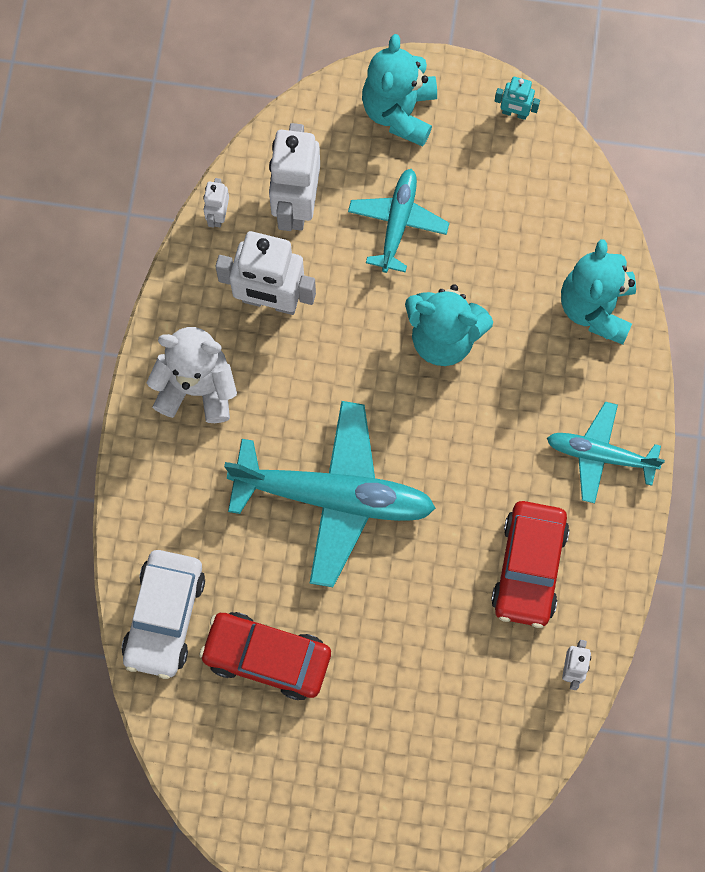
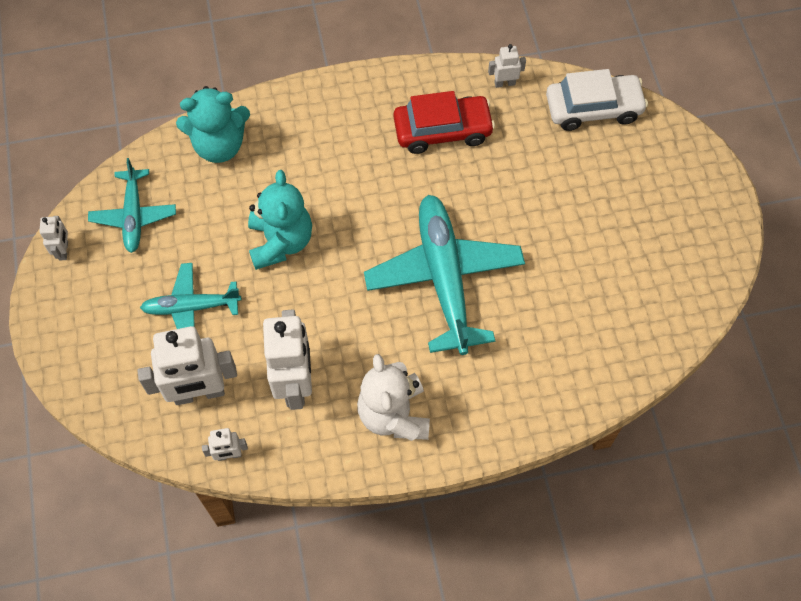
camera: 110 degrees left, 10 degrees down
(164, 616) = (595, 369): white car -> white car (593, 108)
(267, 657) = (591, 282): red car -> none
(399, 111) = (85, 339): turquoise teddy bear -> none
(514, 113) = (64, 250): turquoise robot -> white robot
(601, 455) = (337, 109): turquoise plane -> turquoise plane (134, 215)

